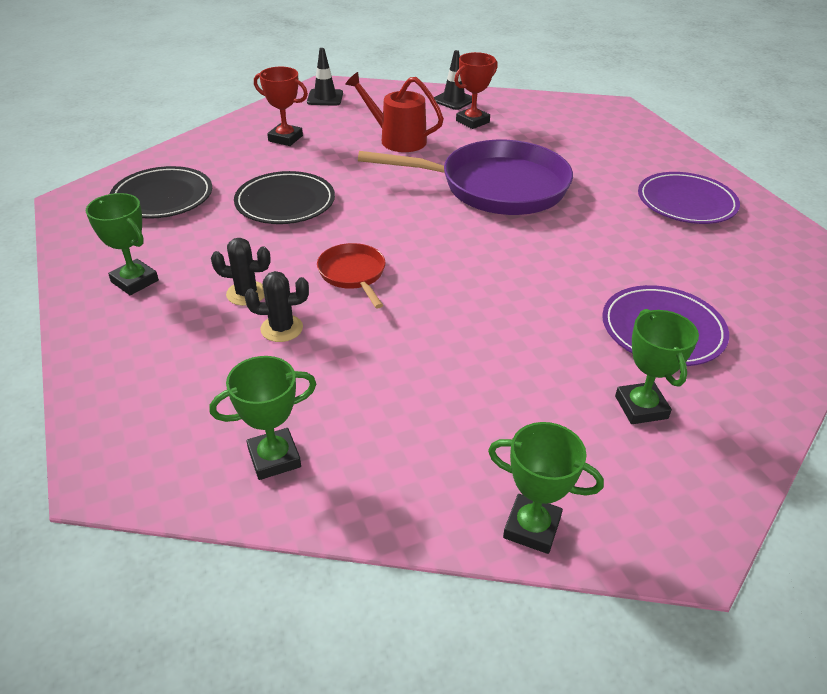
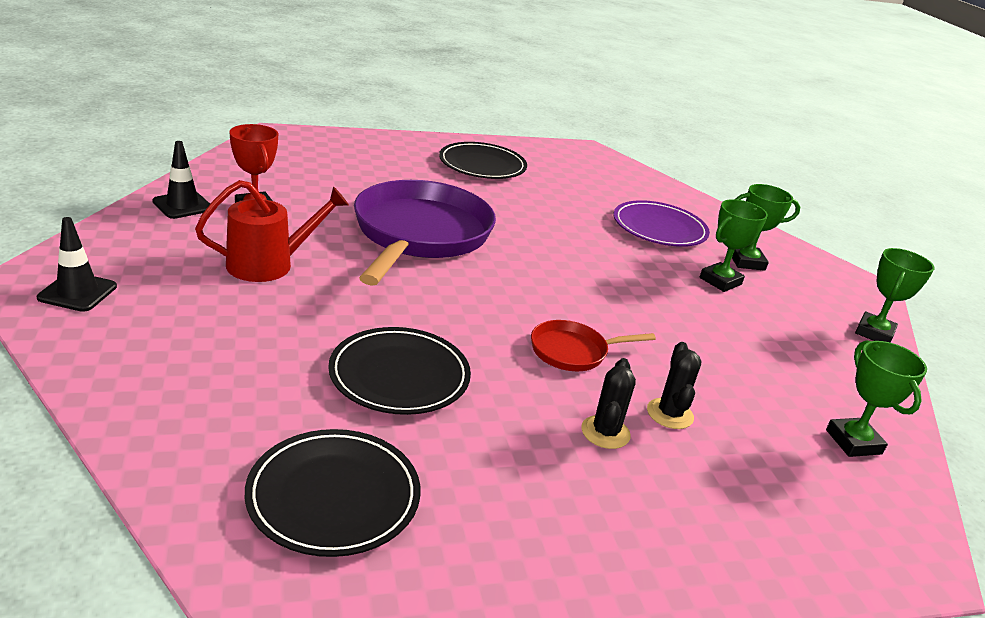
camera: 85 degrees left, 10 degrees down
(135, 281) = (572, 535): green trophy -> green trophy (720, 281)
(285, 138) = (200, 349): red trophy -> none
(397, 139) = (269, 264): red watering can -> red watering can turned 150 degrees counterclockwise
(686, 202) = (482, 165): purple plate -> black plate

